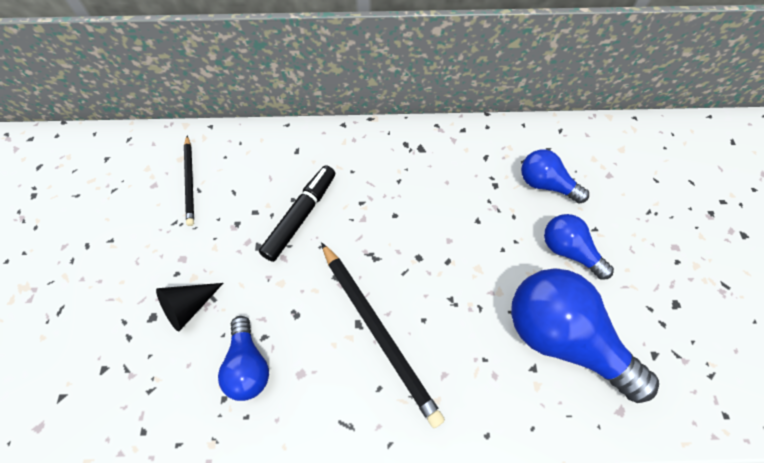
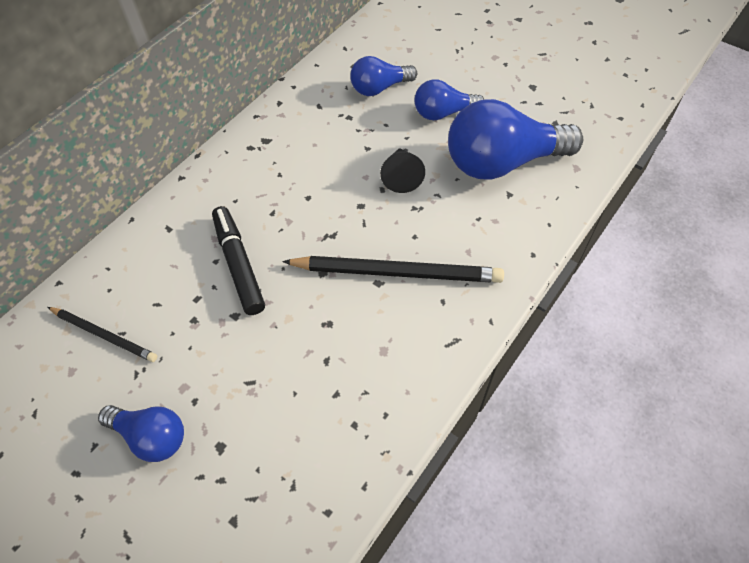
camera: 50 degrees left, 5 degrees down
(189, 307) = (240, 407): black cone -> black cone (401, 176)
(248, 365) = (341, 387): blue light bulb -> blue light bulb (151, 436)

